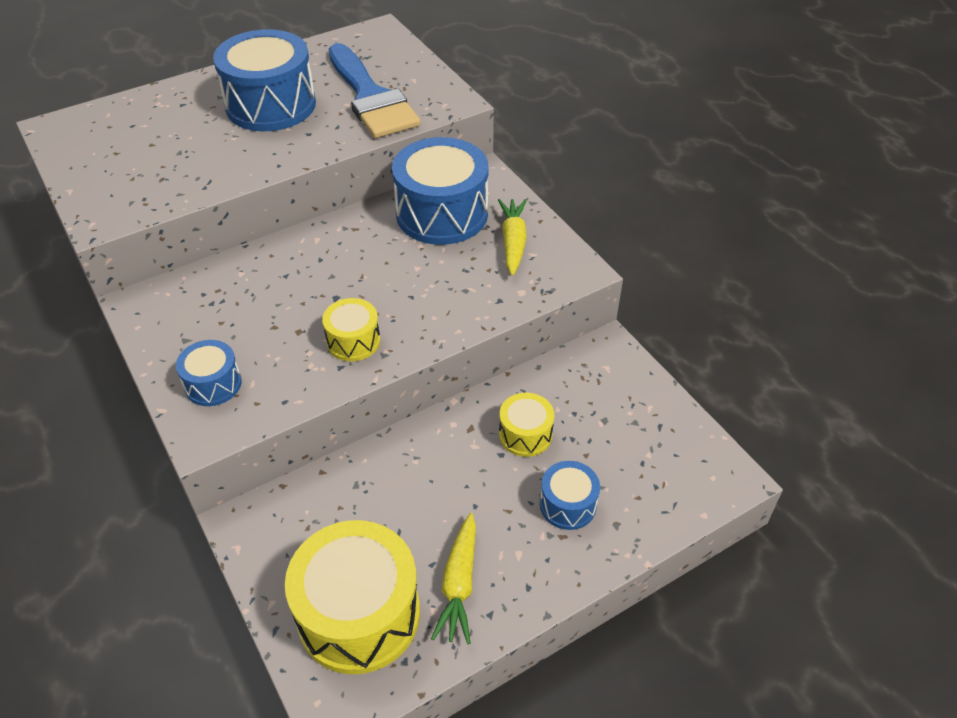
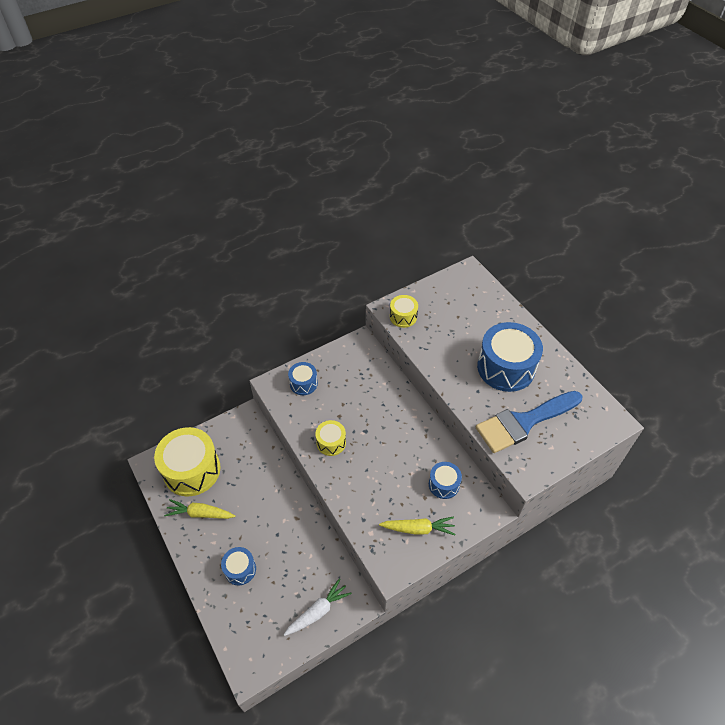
camera: 90 degrees right, 5 degrees up
(442, 214) = (444, 484): blue drum -> blue drum, size x0.51
(525, 434) = (290, 548): yellow drum -> yellow drum (403, 317)
(626, 393) = (318, 611): none -> white carrot

